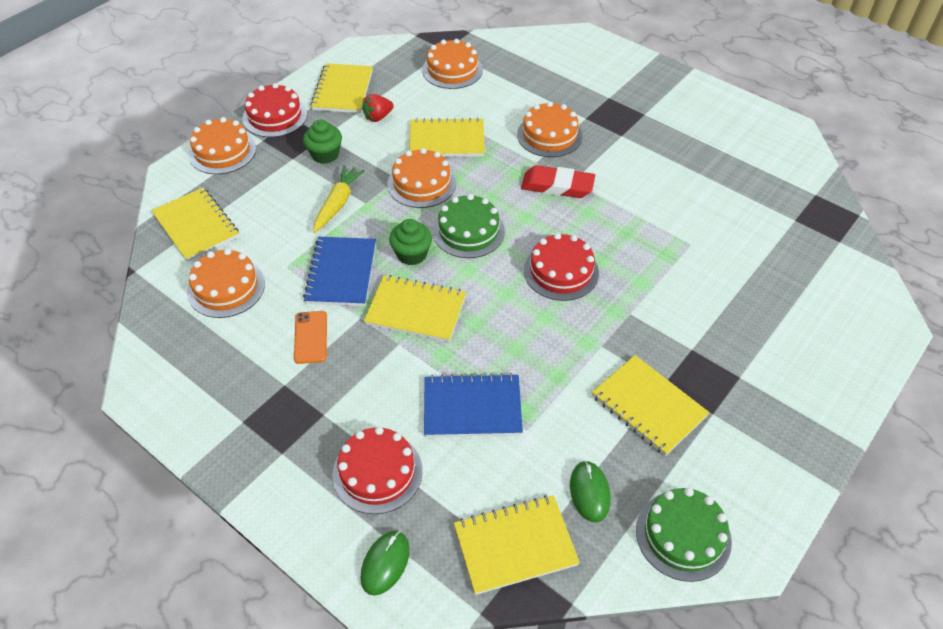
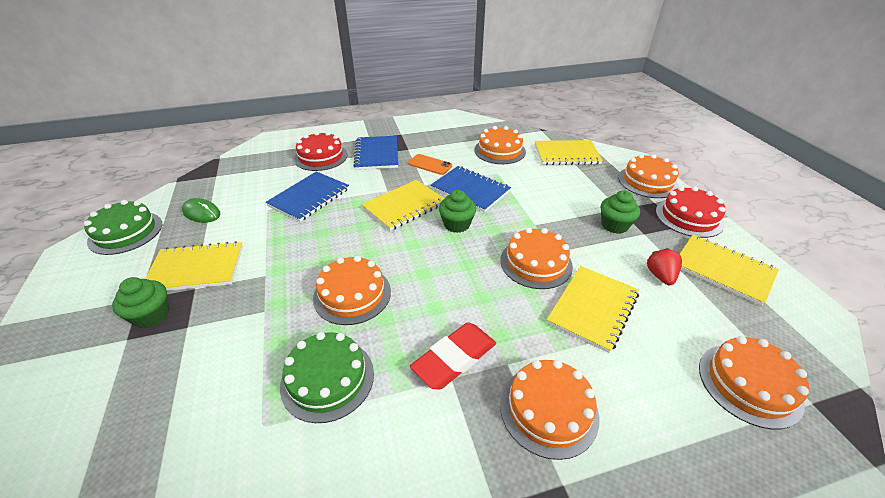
camera: 125 degrees right, 10 degrees down
(323, 410) = (376, 154): none -> blue notebook
(338, 203) = (544, 211): yellow carrot -> none
(385, 563) = (278, 145): green mouse -> none
(468, 231) = (452, 263): green cake -> green cake (327, 379)
(515, 545) = (224, 178): yellow notebook -> none
(561, 271) = (352, 294): red cake -> orange cake
(711, 384) = (152, 315): none -> green cupcake

